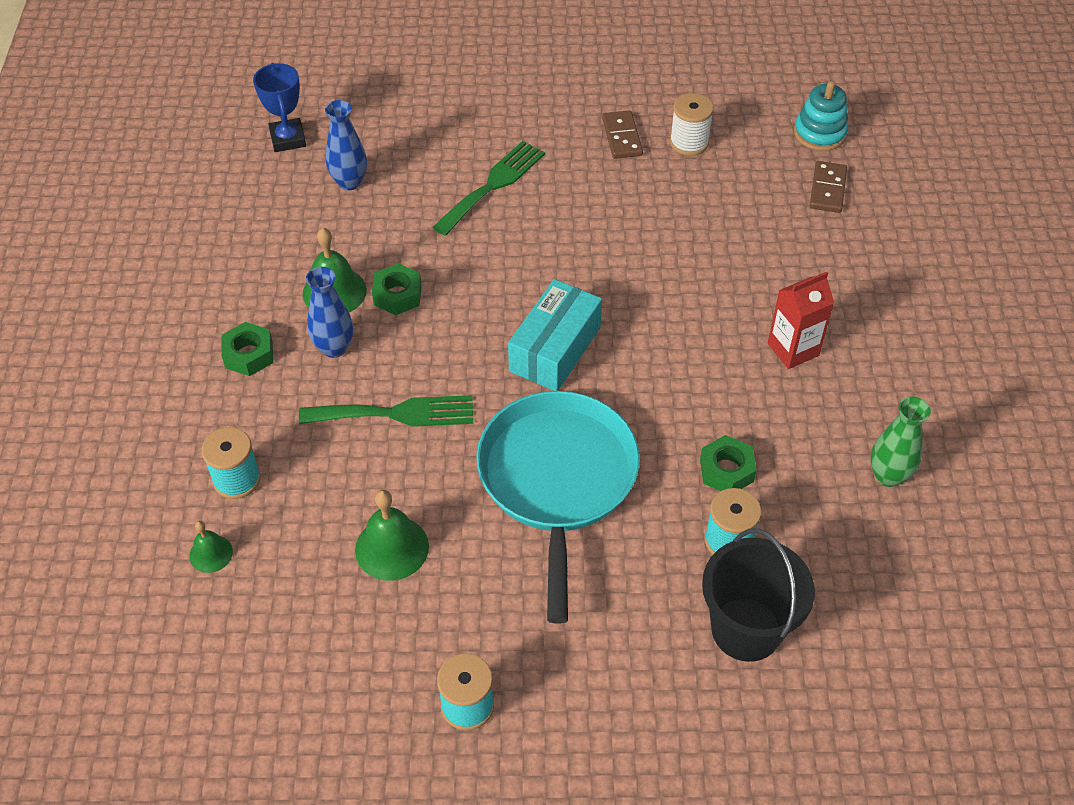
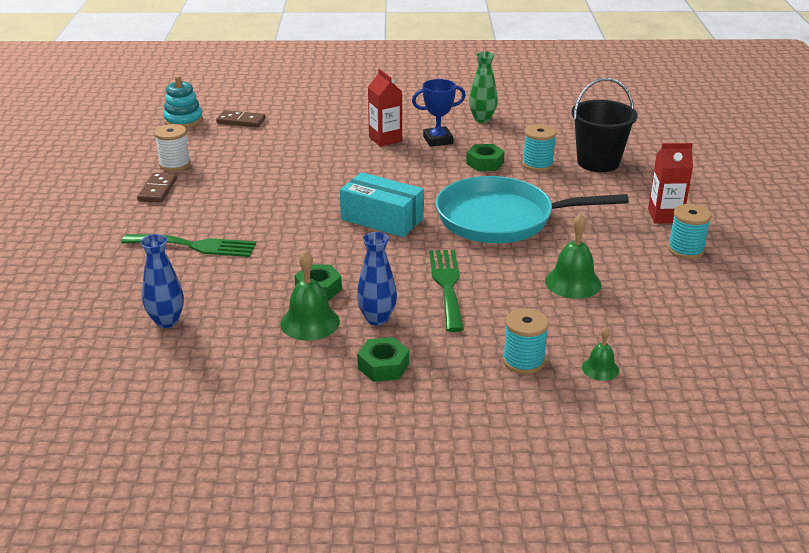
camera: 90 degrees left, 20 degrees down
(288, 139) = (86, 364): blue trophy -> blue trophy (438, 140)
(493, 185) = (195, 246): green fork -> green fork turned 150 degrees clockwise
(568, 697) = (665, 216): none -> red carton
(622, 137) = (157, 190): brown domino -> brown domino turned 75 degrees counterclockwise

